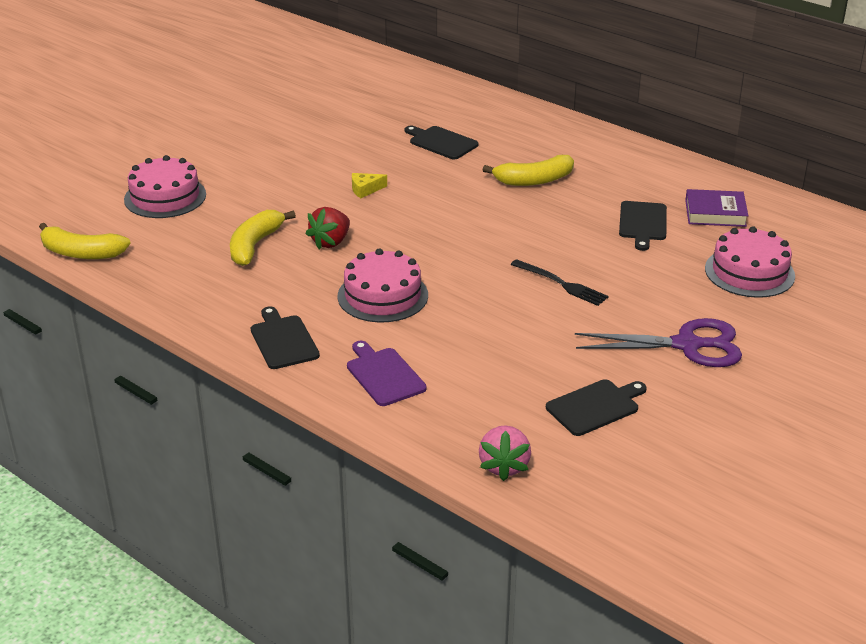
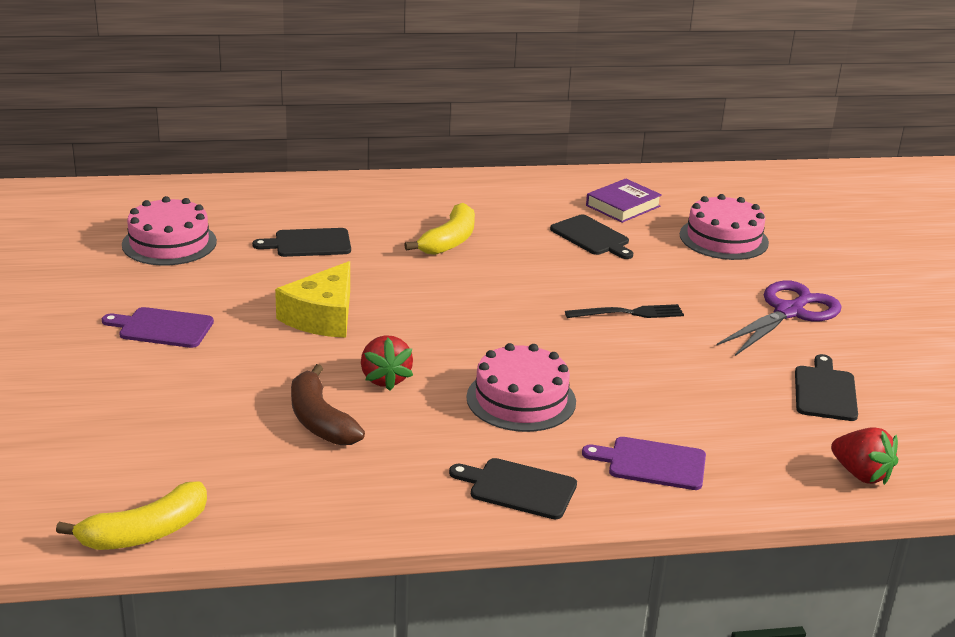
camera: 50 degrees left, 5 degrees down
(165, 197) = (127, 425): pink cake -> pink cake (169, 243)
(254, 245) = (319, 420): yellow banana -> brown banana
(272, 154) = (162, 328): none -> purple cutting board
(365, 189) = (322, 316): yellow cheese -> yellow cheese, size x2.09
(504, 466) = (861, 474): pink strawberry -> red strawberry

